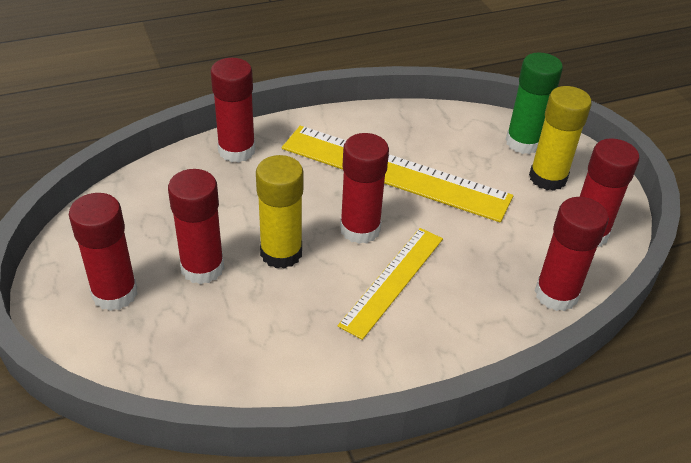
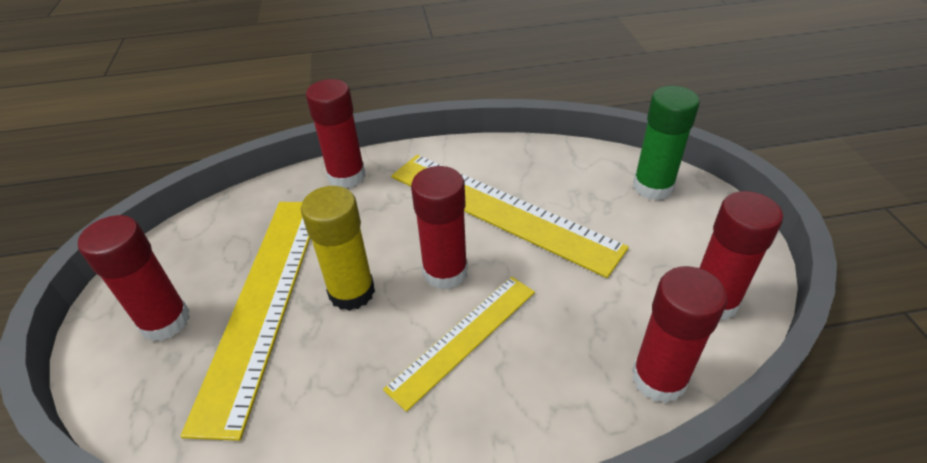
camera: 15 degrees right, 0 degrees up
(202, 268) = (264, 301): red glue stick -> yellow ruler
(547, 178) = (674, 229): yellow glue stick -> none

